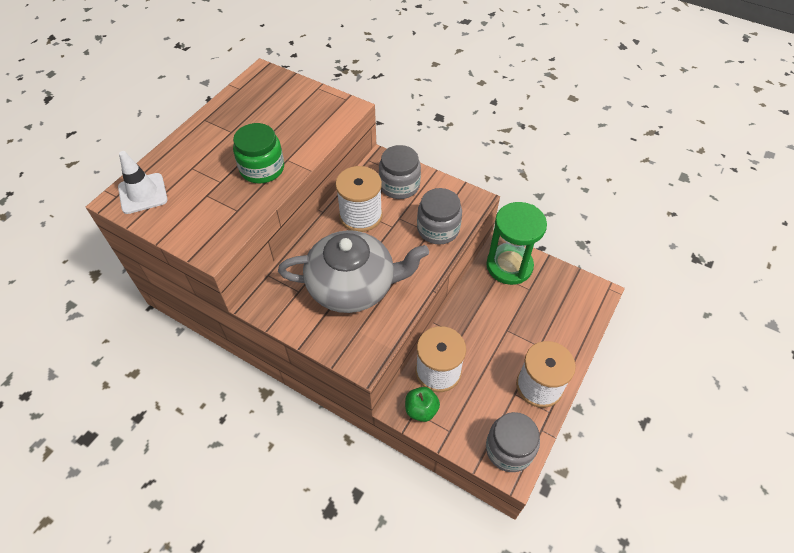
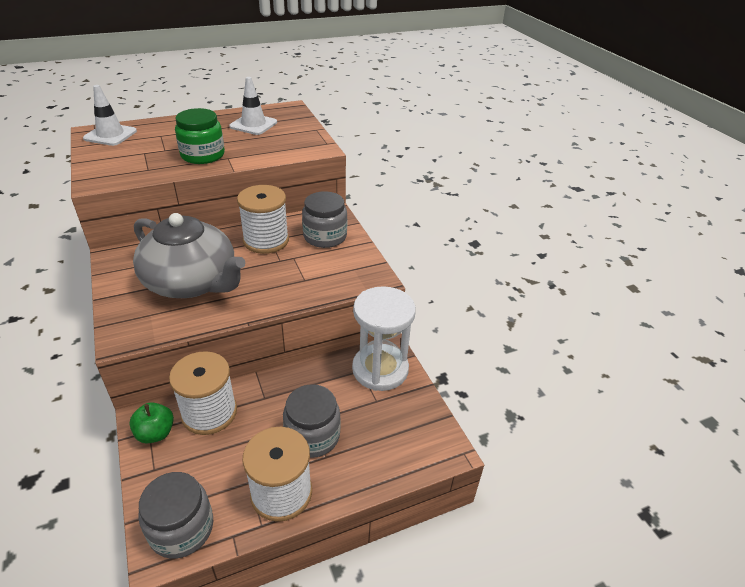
camera: 35 degrees right, 15 degrees down
(258, 110) = (253, 124): none -> white traffic cone
(438, 229) = (315, 282): grey jar -> grey jar (312, 436)
(509, 266) = (380, 369): green hourglass -> white hourglass

